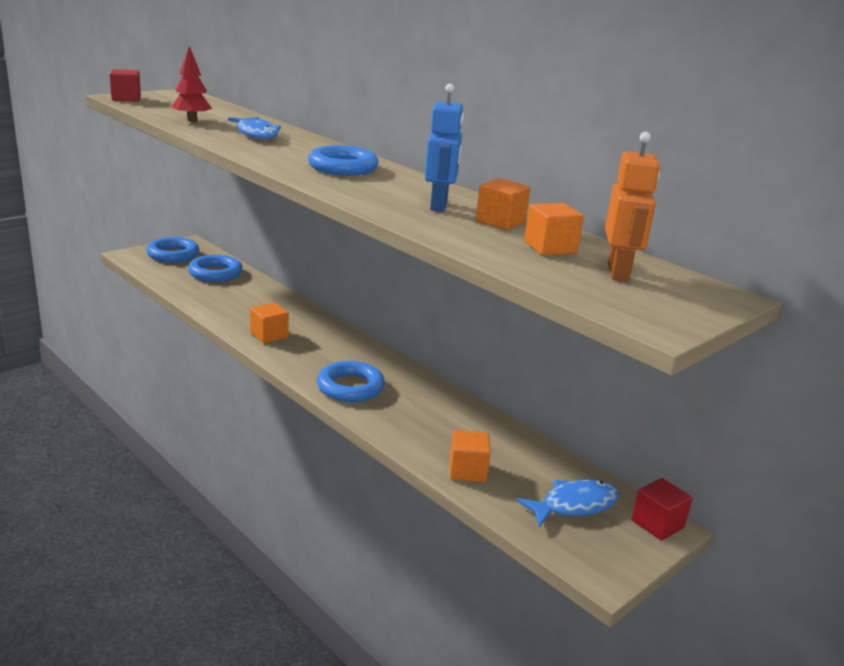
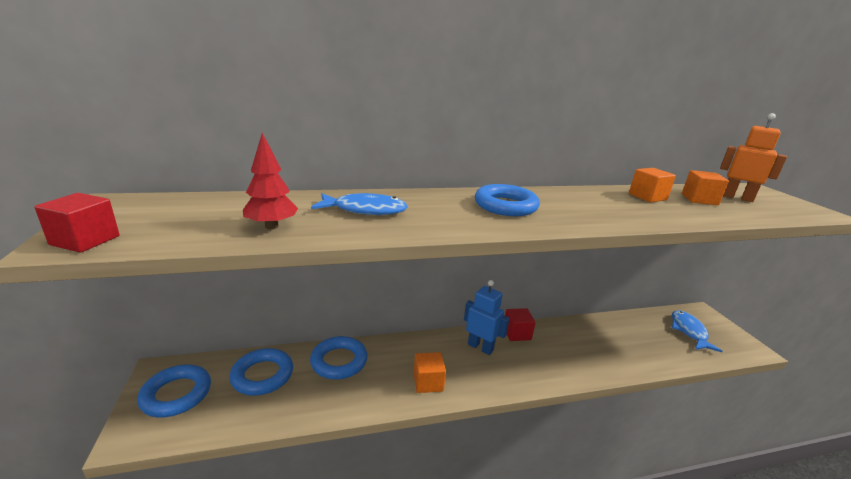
camera: 60 degrees left, 0 degrees up
(350, 387) = (537, 367): blue ring -> blue ring (339, 361)
(439, 205) = (615, 203): blue robot -> blue robot (480, 347)
(467, 470) = (656, 355): orange cube -> none
(657, 524) = (701, 313): red cube -> red cube (516, 333)

